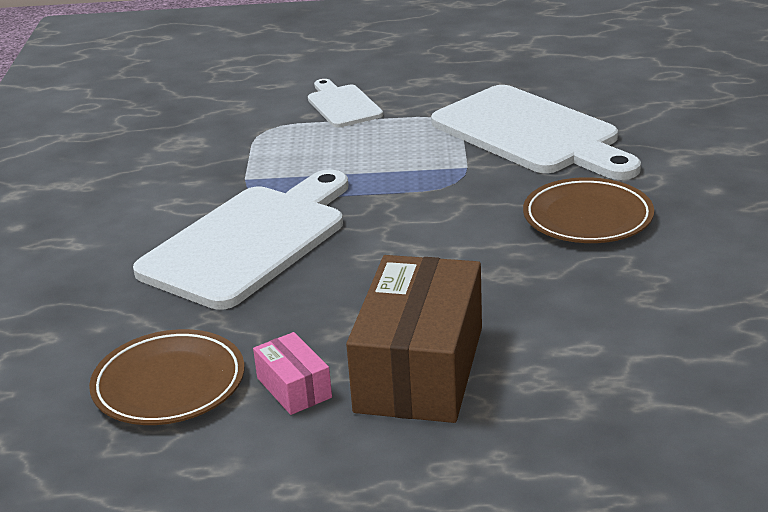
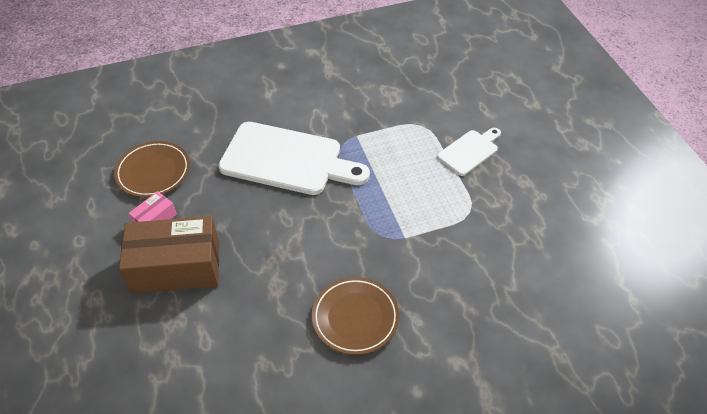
camera: 70 degrees right, 20 degrees up
(531, 134) = (466, 263): white cutting board -> none

